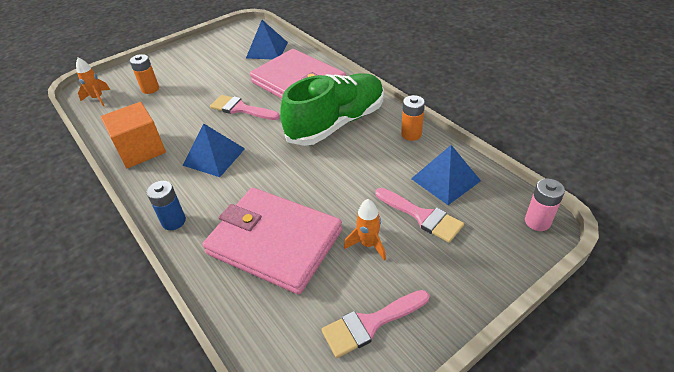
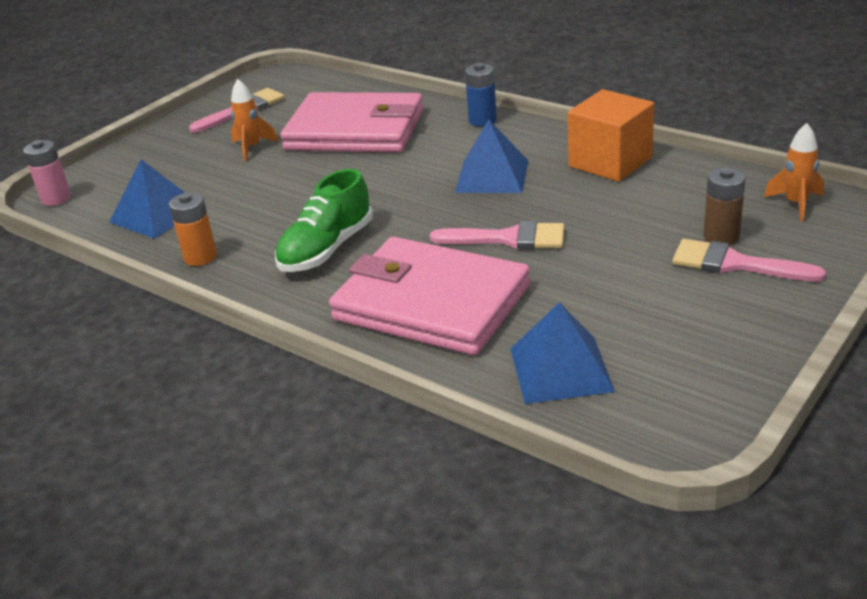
camera: 165 degrees right, 10 degrees down
(150, 89) = (721, 236): orange battery -> brown battery
(336, 123) = (326, 249): green shoe -> green shoe, size x0.64
(422, 216) = (191, 178): pink brush -> pink brush (735, 264)

